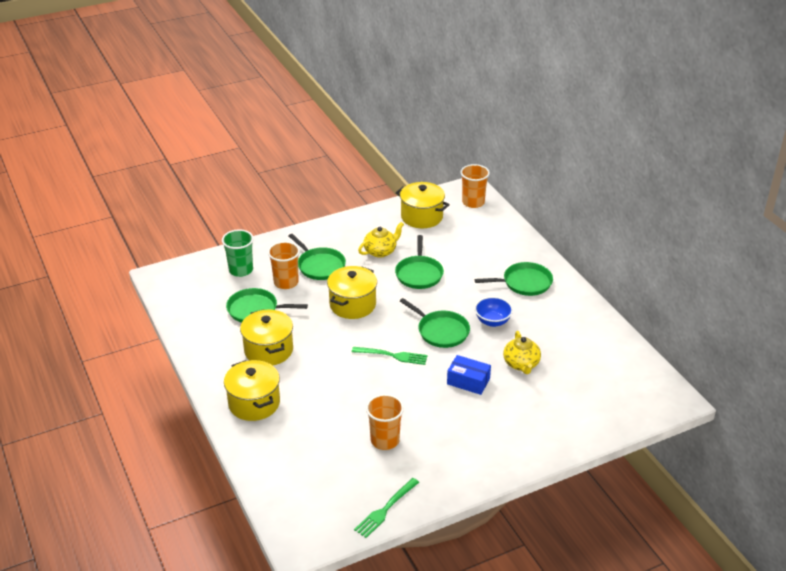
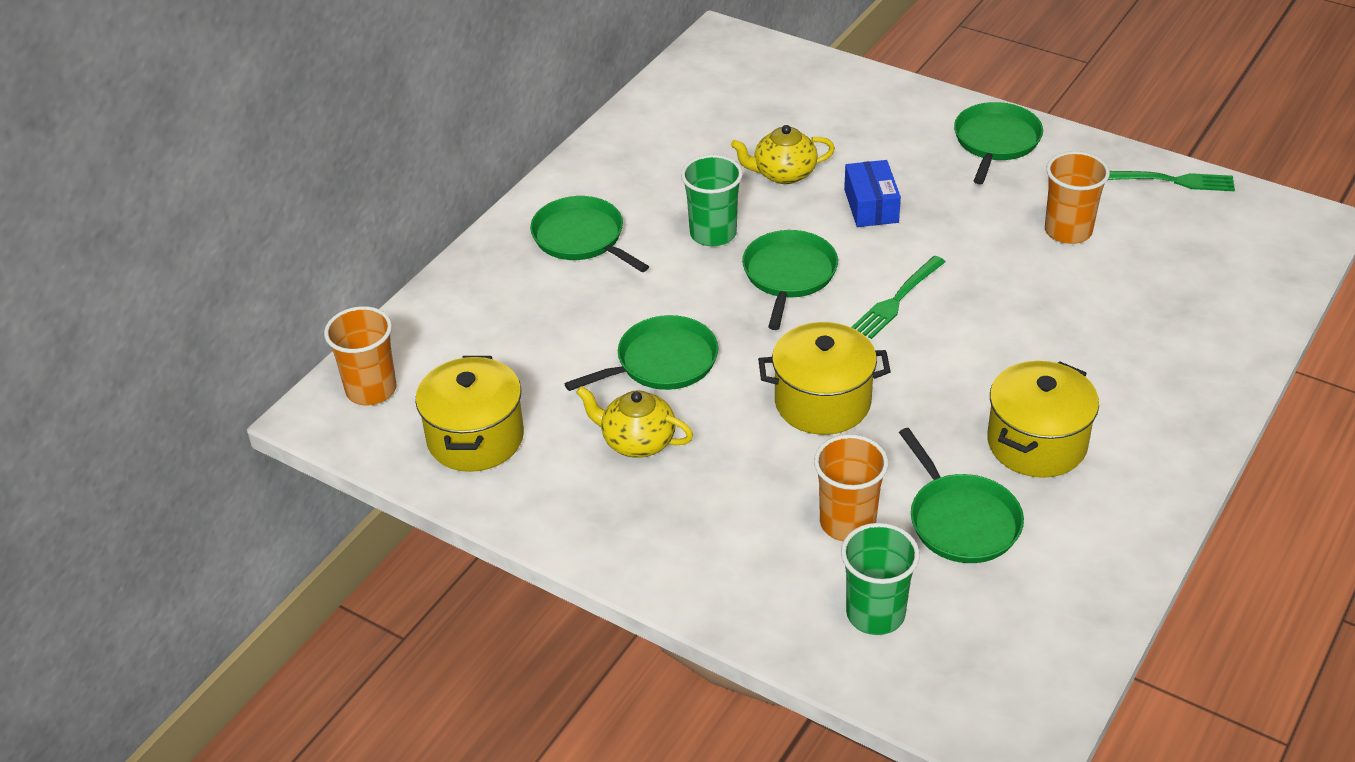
camera: 120 degrees left, 5 degrees up
(254, 403) = (1160, 393): yellow pot -> none
(319, 265) = (755, 503): green pan -> green pan (996, 142)
(392, 355) = (897, 300): green fork -> green fork turned 120 degrees counterclockwise
(492, 321) = (713, 234): blue bowl -> green cup
(521, 364) = (783, 174): yellow teapot -> yellow teapot turned 150 degrees counterclockwise

